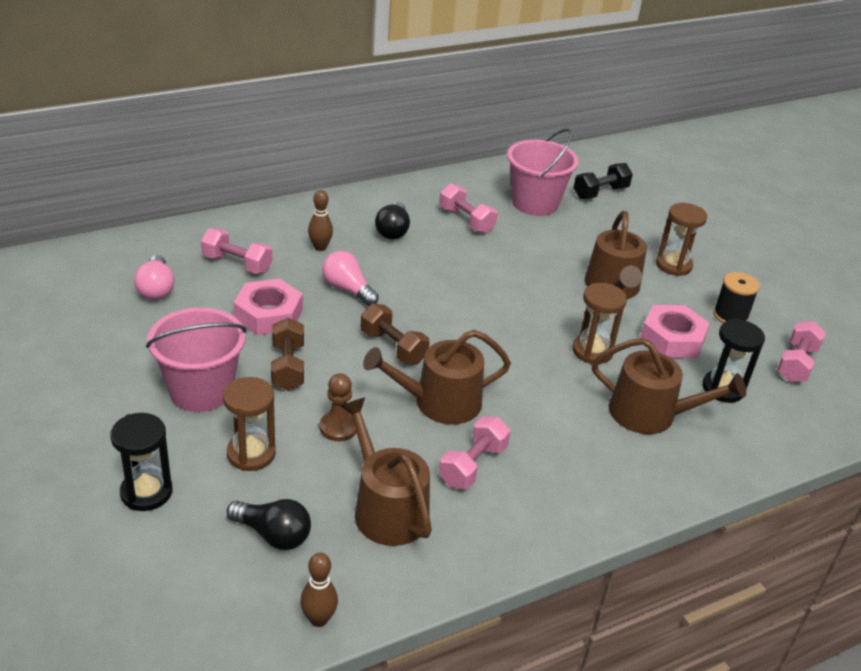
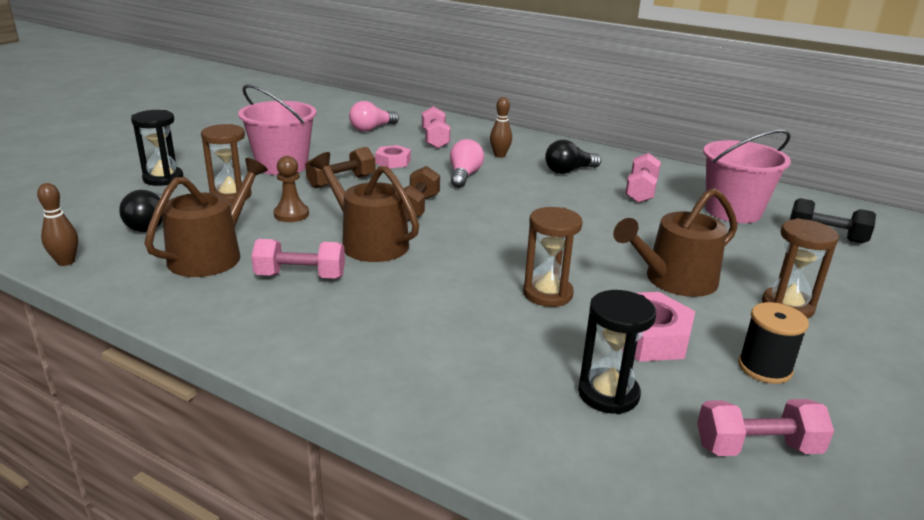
camera: 60 degrees right, 10 degrees down
(268, 314) = (393, 161): pink nut -> pink nut, size x0.62
(651, 414) = (491, 353): brown watering can -> none

